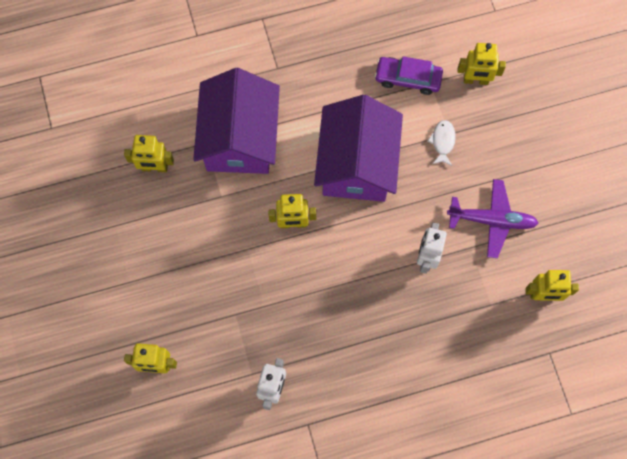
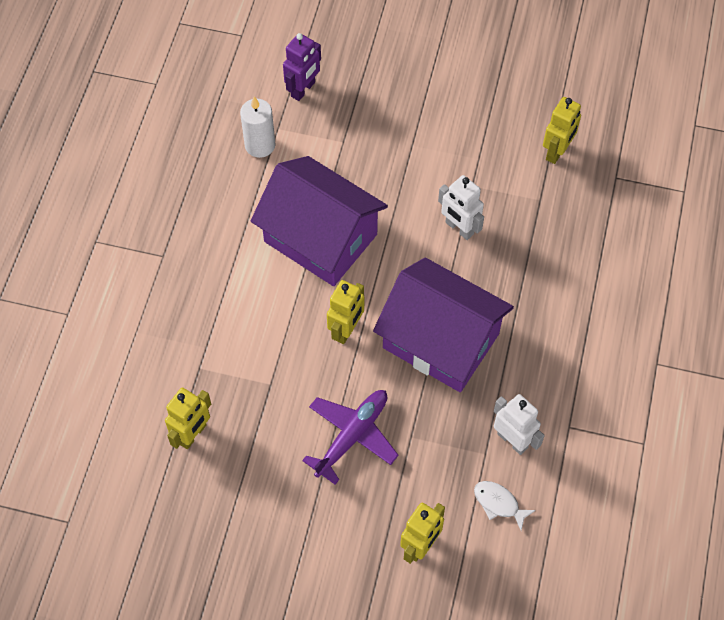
camera: 60 degrees left, 10 degrees down
(240, 138) = (217, 332): purple house -> purple house (440, 341)
(408, 78) = (260, 145): purple car -> white candle
(442, 142) = (348, 151): white fish -> white fish (499, 503)
(476, 80) = (303, 89): yellow robot -> purple robot
(491, 220) = (456, 153): purple plane -> purple plane (351, 436)

